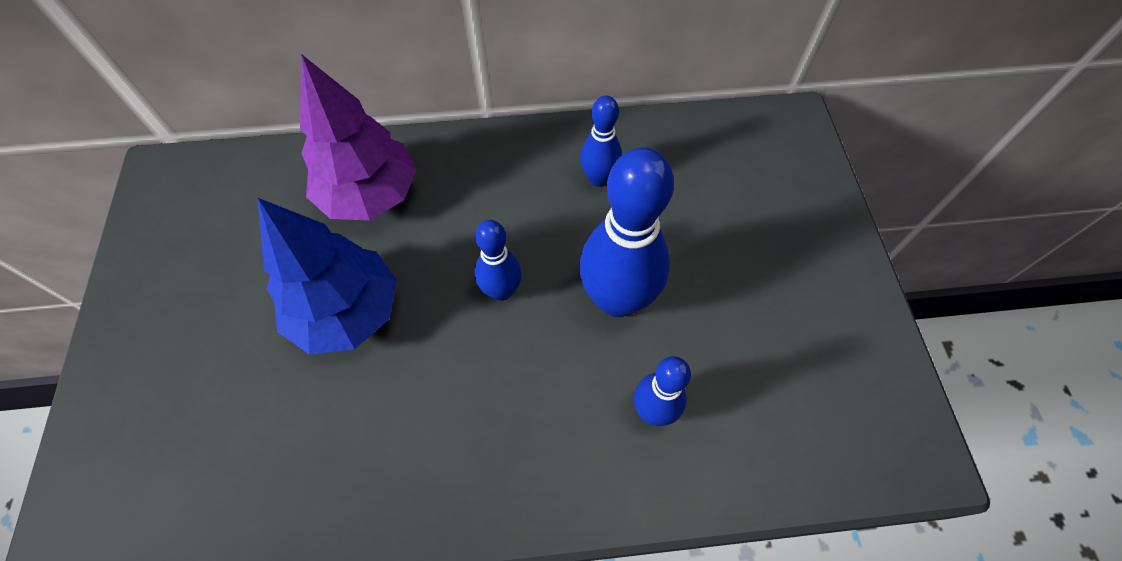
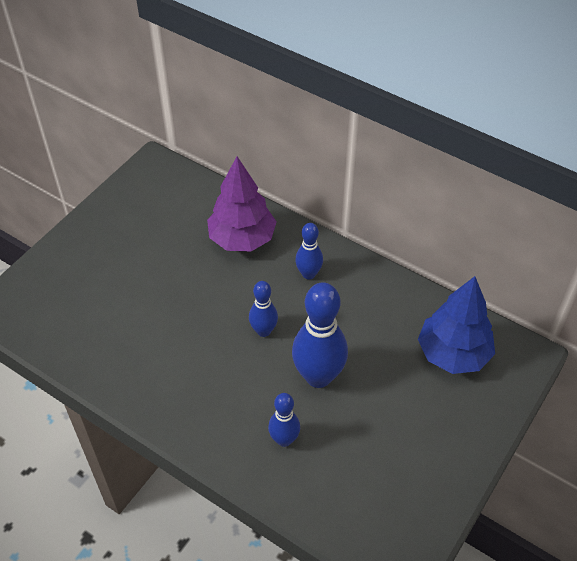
camera: 40 degrees right, 10 degrees down
(347, 312) = (183, 290): blue tree -> blue tree (453, 354)
(599, 178) = (370, 309): blue bowling pin -> blue bowling pin (308, 274)

